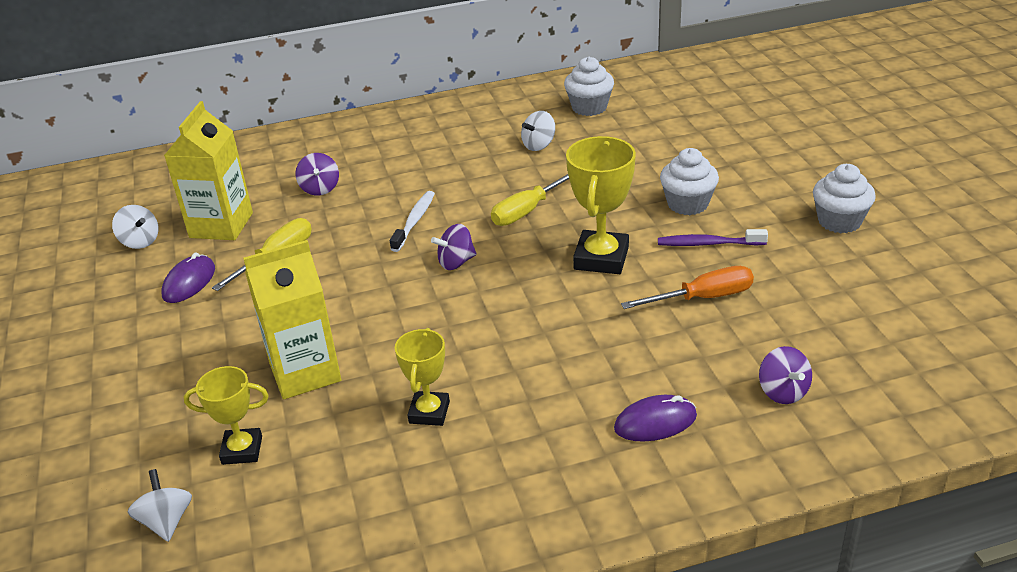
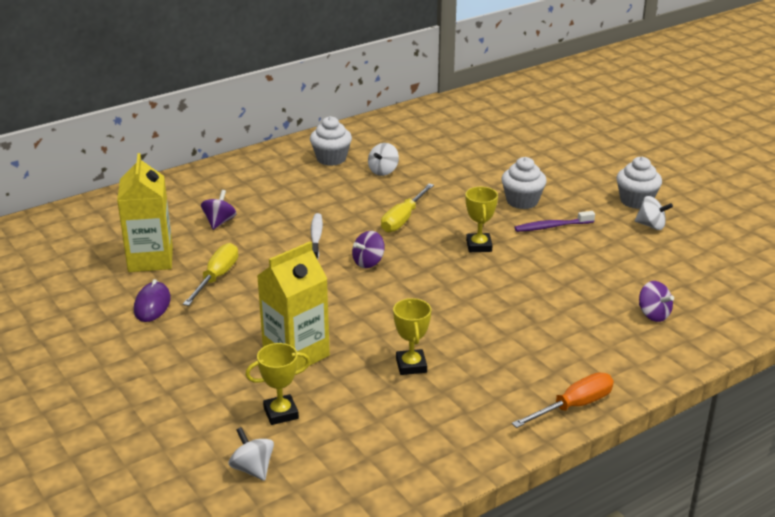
camera: 20 degrees left, 5 degrees down
(140, 241) = (84, 280): white spinning top -> white spinning top (651, 225)
(320, 188) = (219, 222): purple spinning top -> purple spinning top turned 135 degrees counterclockwise
(589, 107) = (407, 139): white cupcake -> white cupcake (331, 159)
(601, 258) = (479, 246): yellow trophy -> yellow trophy, size x0.63
(655, 422) = (578, 346): purple mouse -> none
(702, 298) = (567, 263): orange screwdriver -> orange screwdriver (573, 406)

